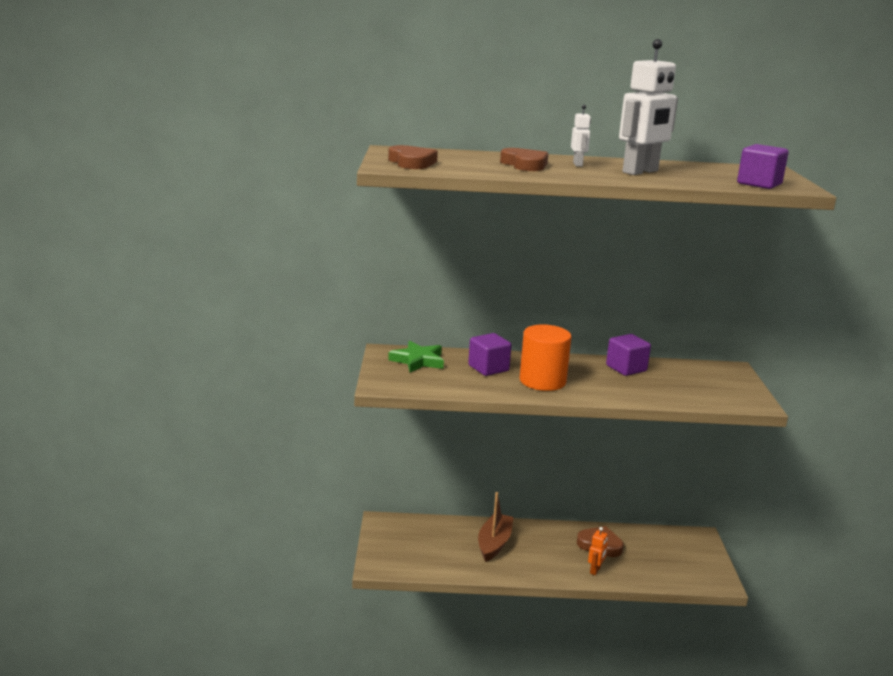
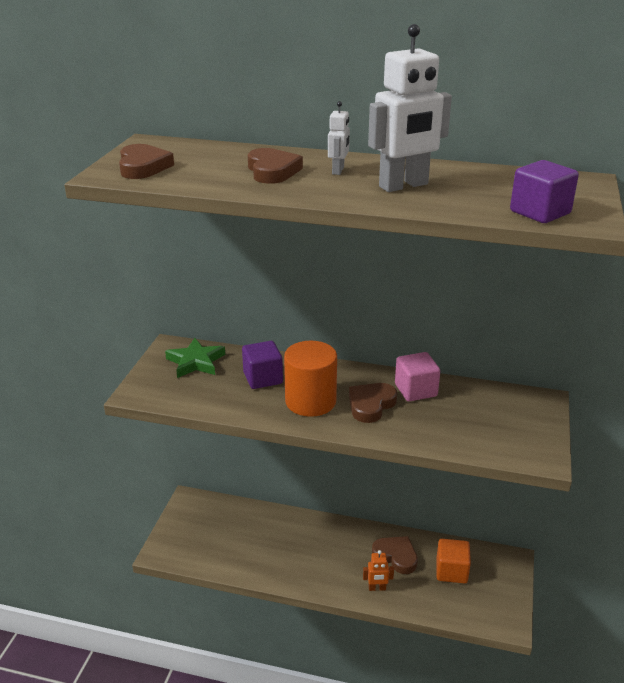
camera: 15 degrees right, 10 degrees up
(494, 543) = (287, 540): brown boat -> none
(595, 570) = (377, 588): orange robot -> orange robot turned 45 degrees clockwise
(596, 380) = (371, 405): none -> brown heart
(626, 368) = (415, 390): purple cube -> pink cube
(654, 550) = (451, 571): none -> orange cube

